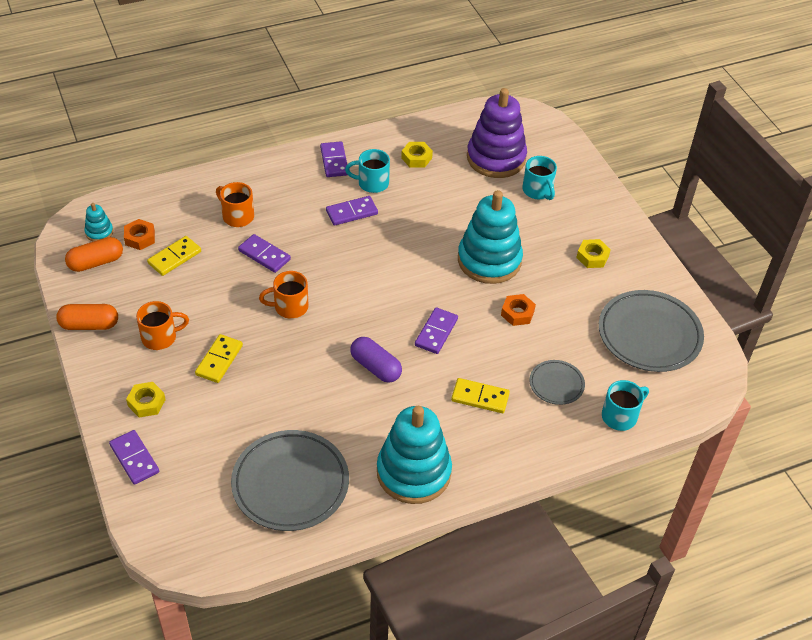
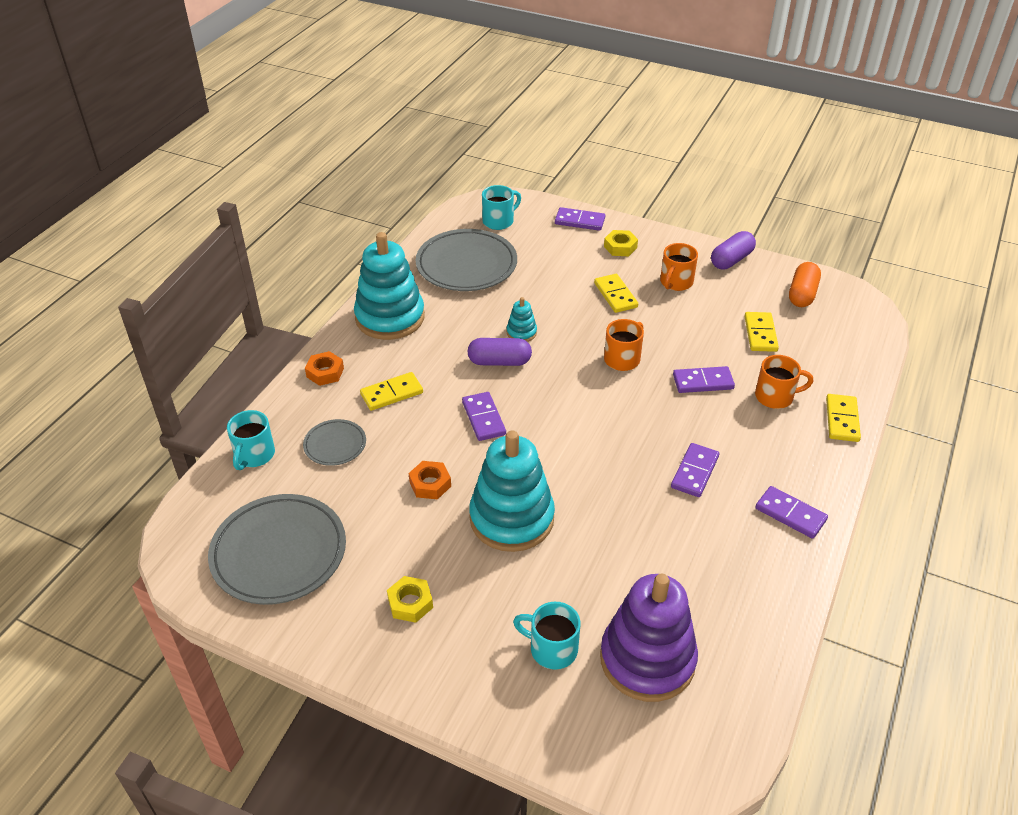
camera: 140 degrees right, 5 degrees down
(89, 325) = (731, 260): orange capsule -> purple capsule
(99, 232) = (841, 313): turquoise stacking toy -> turquoise stacking toy (521, 332)
(140, 238) = (808, 329): orange nut -> orange nut (325, 372)
(224, 179) = (842, 420): none -> yellow domino
(372, 183) = (722, 518): turquoise mug -> turquoise mug (499, 221)
(416, 158) = (725, 586): yellow nut -> none

